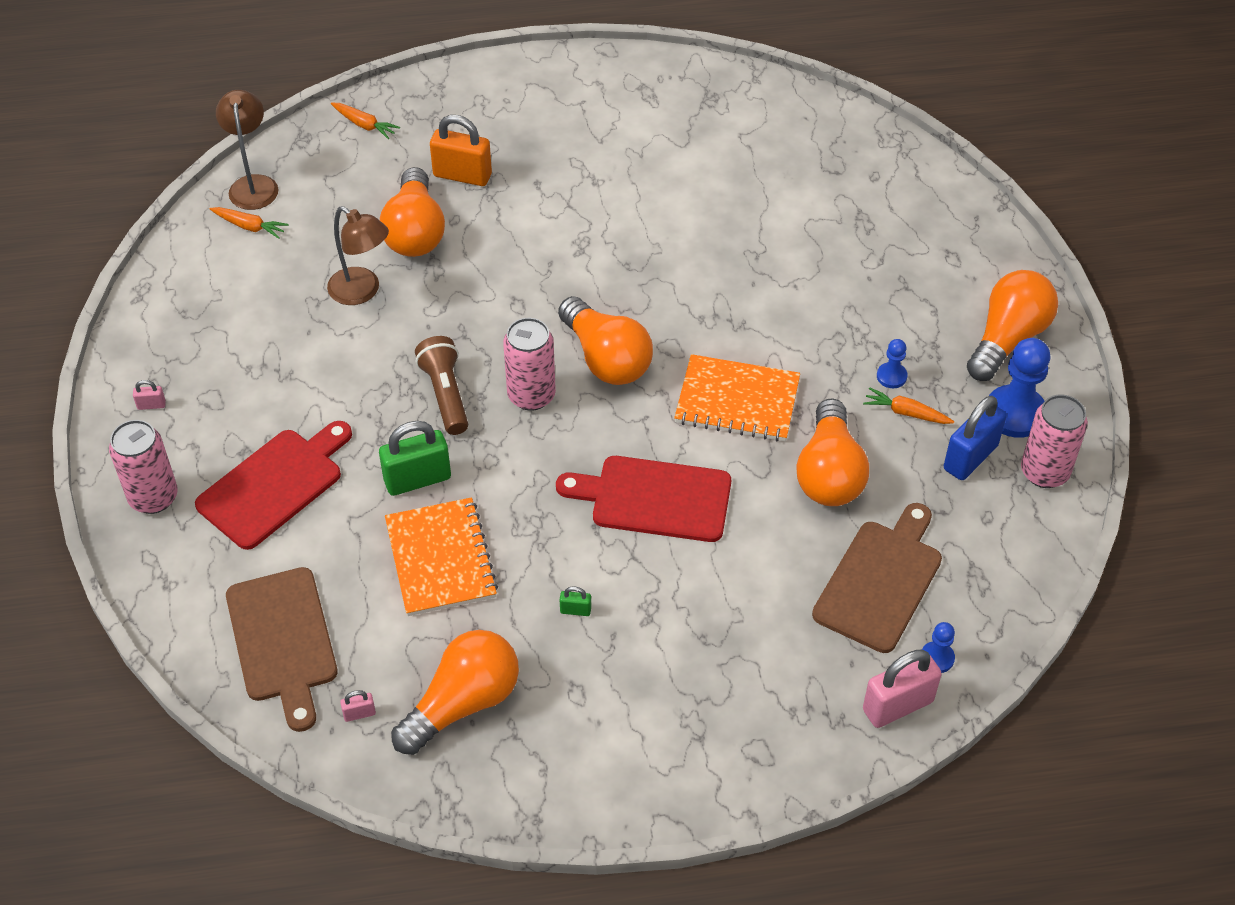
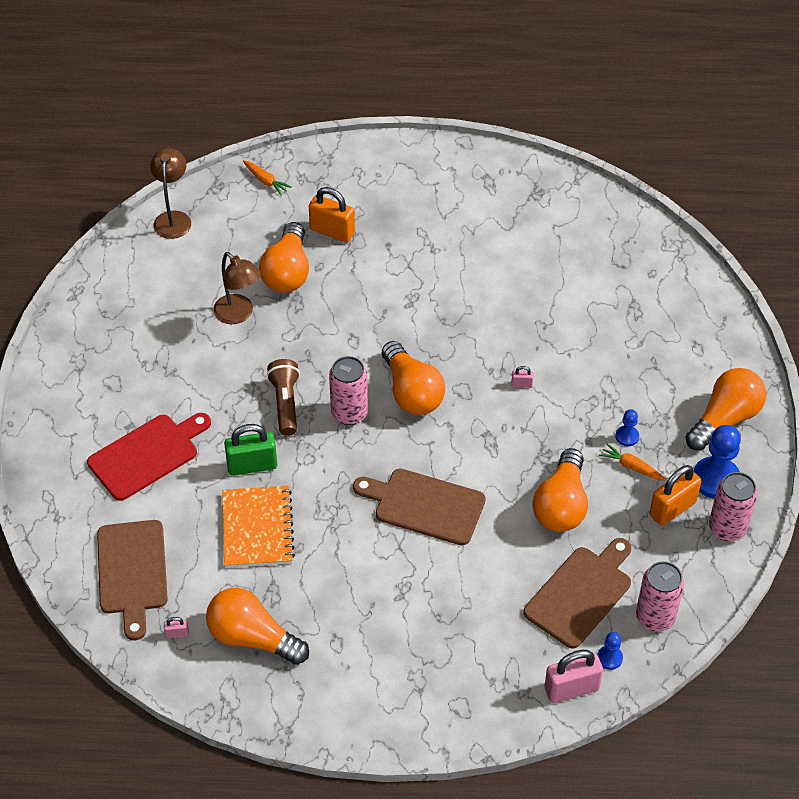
camera: 10 degrees right, 0 degrees up
(151, 405) = (68, 381): pink padlock -> pink padlock (521, 384)
(153, 497) = (58, 451): pink can -> pink can (655, 617)
(249, 226) = (164, 252): orange carrot -> none
(463, 703) = (252, 638): orange light bulb -> orange light bulb turned 120 degrees counterclockwise
(575, 610) = (348, 581): green padlock -> none
(654, 499) = (425, 506): red cutting board -> brown cutting board
(737, 401) = (504, 439): orange notebook -> none
(970, 458) = (672, 509): blue padlock -> orange padlock

